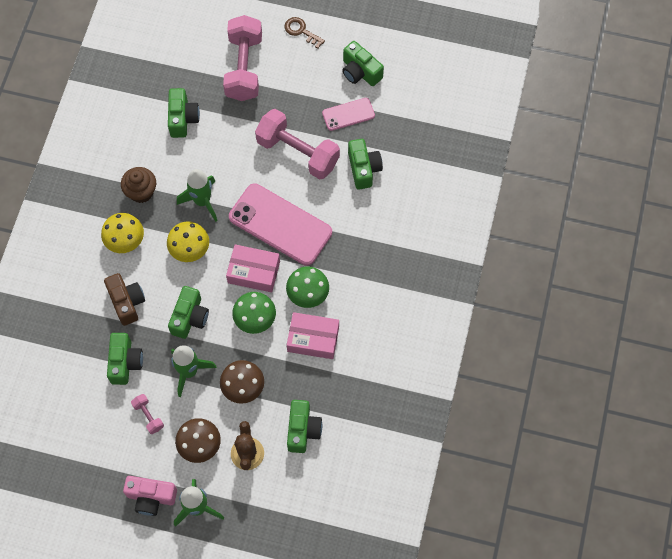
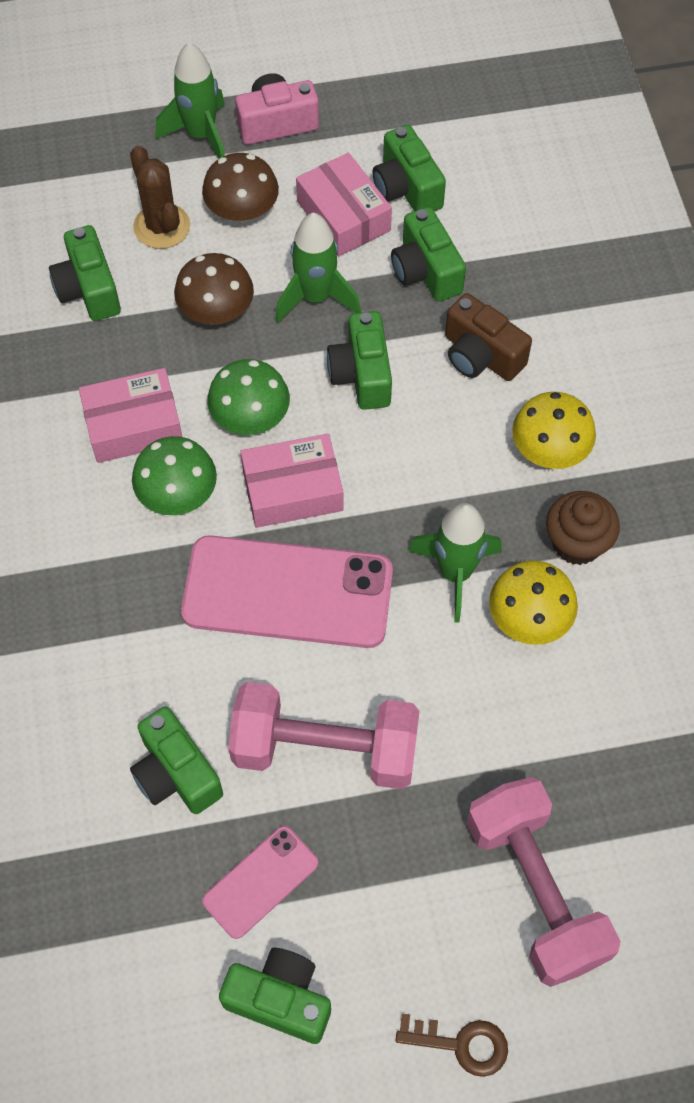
camera: 155 degrees right, 5 degrees down
(148, 416) = (343, 216): pink dumbbell -> pink box
(183, 118) = (591, 718): green camera -> green camera (406, 188)
(189, 249) = (428, 482): yellow mushroom -> yellow mushroom (529, 618)

